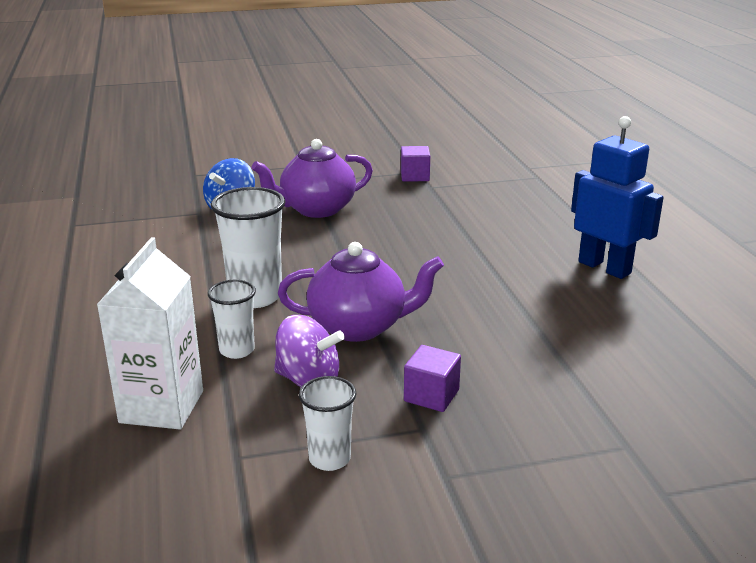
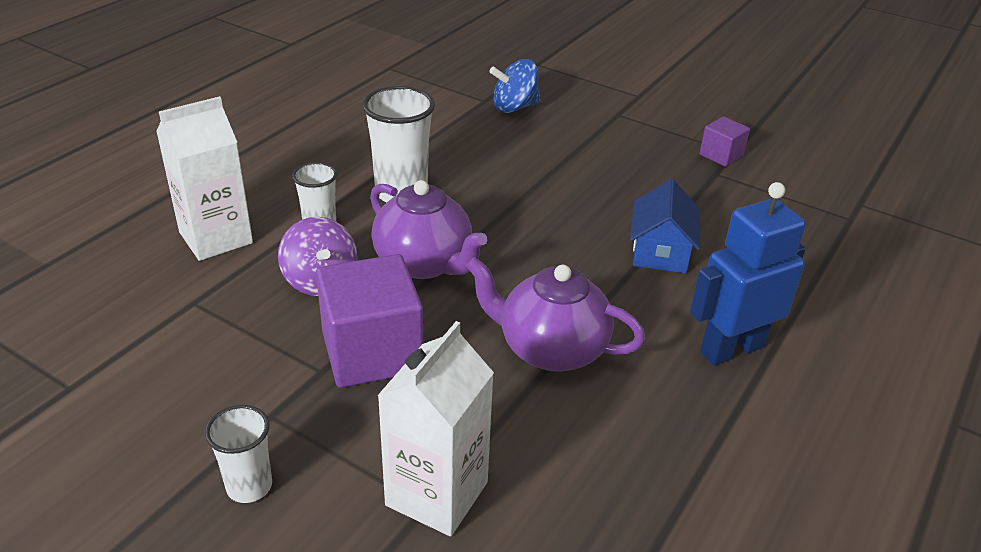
camera: 45 degrees right, 10 degrees up
(316, 209) = (575, 143): purple teapot -> purple teapot (550, 349)
(329, 459) = (234, 345): white cup -> white cup (249, 486)
(431, 395) = (372, 352): purple cube -> purple cube, size x1.95
(481, 241) = (660, 251): none -> blue house
(604, 267) = (731, 349): blue robot -> blue robot turned 120 degrees counterclockwise
(620, 436) = (437, 494): none -> white carton

